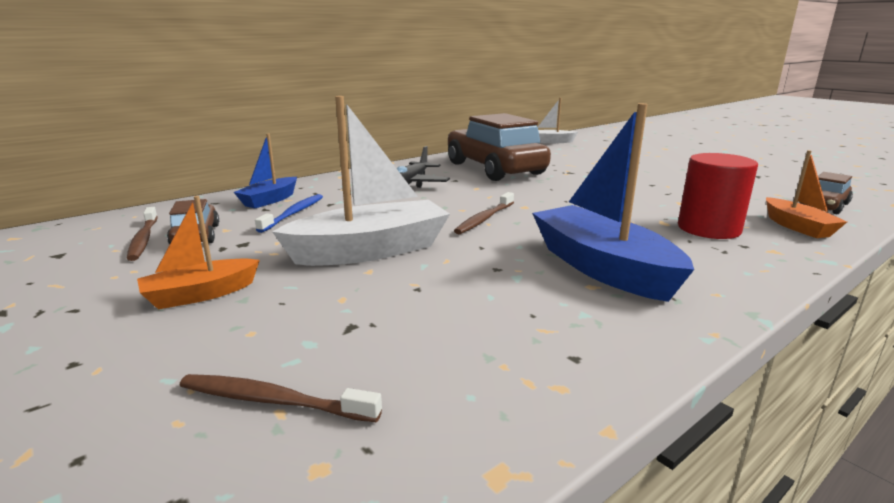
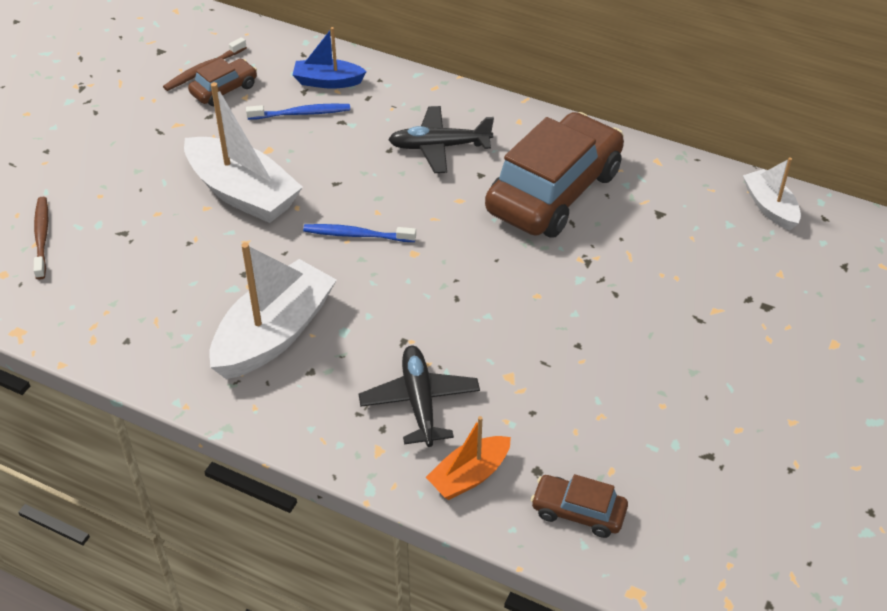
camera: 65 degrees right, 25 degrees up
(201, 294) = (134, 149): orange boat -> none
(484, 219) = (357, 235): brown toothbrush -> blue toothbrush
(602, 268) = (274, 334): blue boat -> white boat
(708, 229) = (420, 401): red cylinder -> black plane

